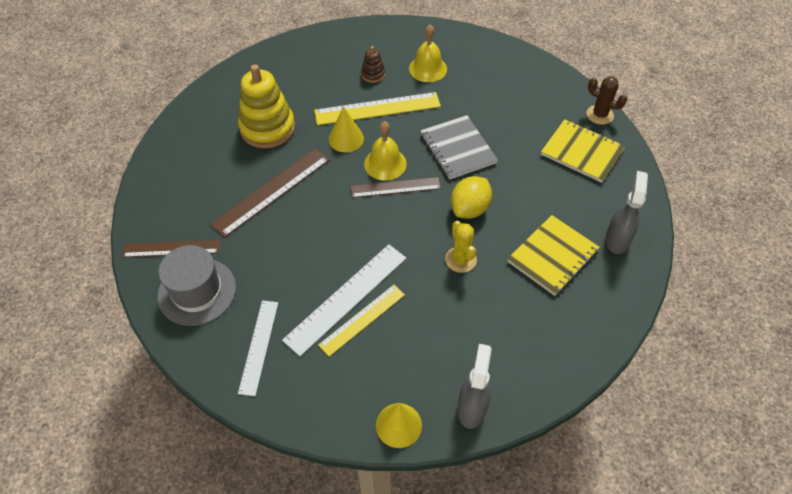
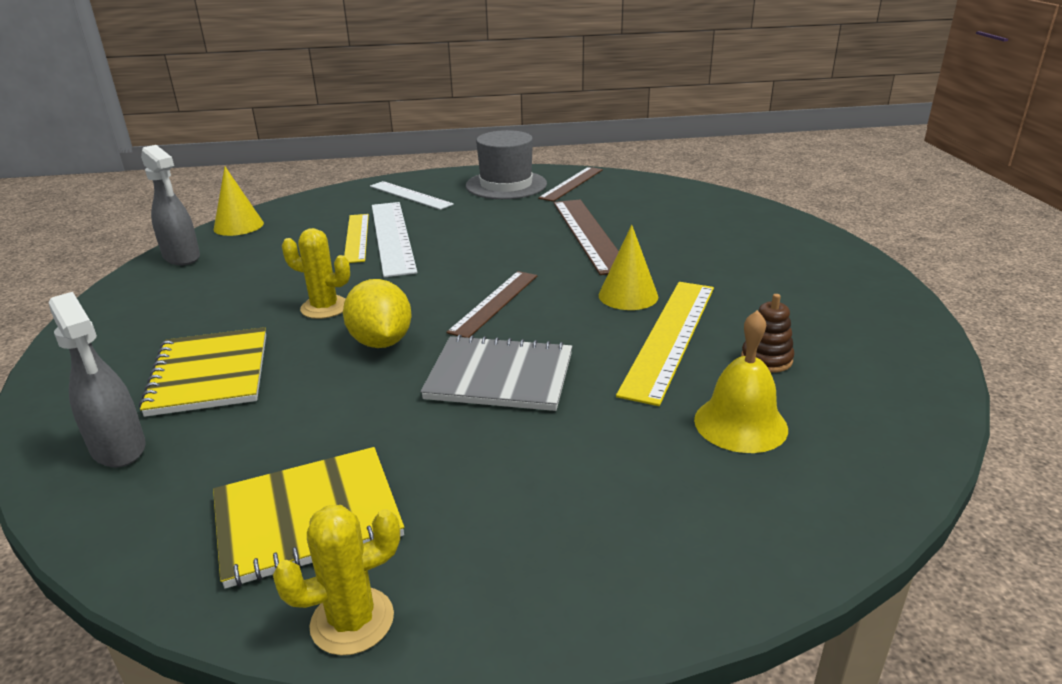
camera: 125 degrees right, 25 degrees down
(267, 128) = (705, 253): yellow stacking toy -> none
(385, 164) = (546, 309): yellow bell -> none
(599, 115) = (352, 621): brown cactus -> yellow cactus

